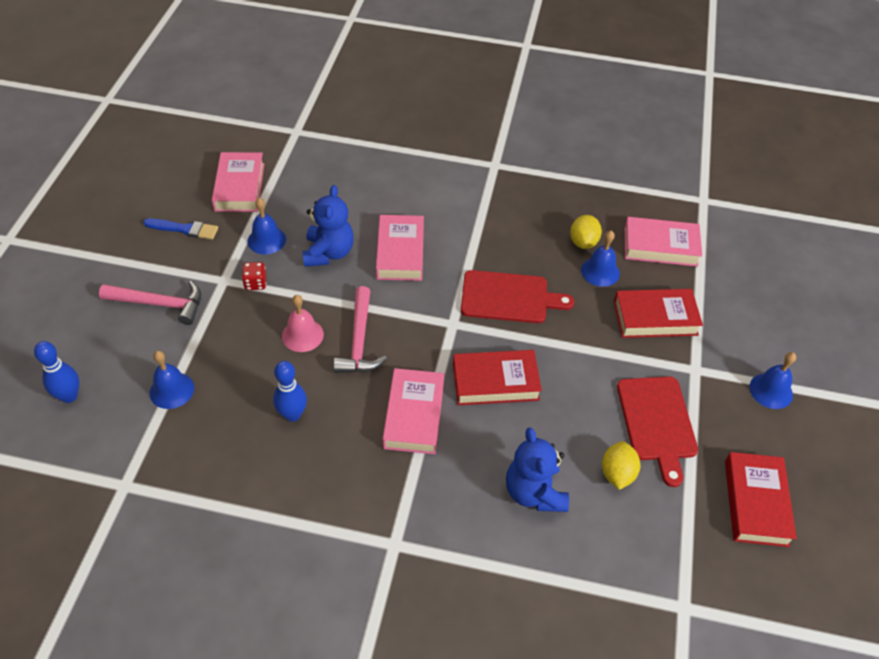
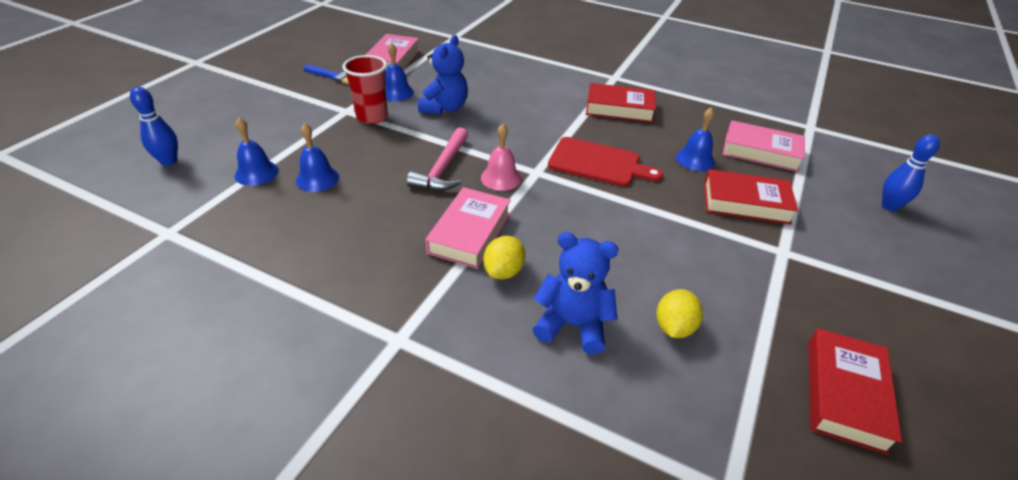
camera: 15 degrees right, 10 degrees down
(159, 304) = (284, 116): pink hammer -> none
(255, 283) = (372, 116): red dice -> red cup
(292, 414) = (353, 210): blue bowling pin -> blue bowling pin (889, 206)
(302, 335) = (393, 156): pink bell -> pink bell (501, 178)
(400, 252) = (508, 117): pink book -> none
(495, 382) = (562, 222): red book -> red book (619, 108)
(534, 492) = (572, 325): blue teddy bear -> blue teddy bear turned 105 degrees clockwise
(583, 242) = (683, 137): yellow lemon -> yellow lemon (503, 271)
(657, 422) = (731, 289): red cutting board -> none
(771, 390) = (872, 287): blue bell -> blue bell (317, 178)

